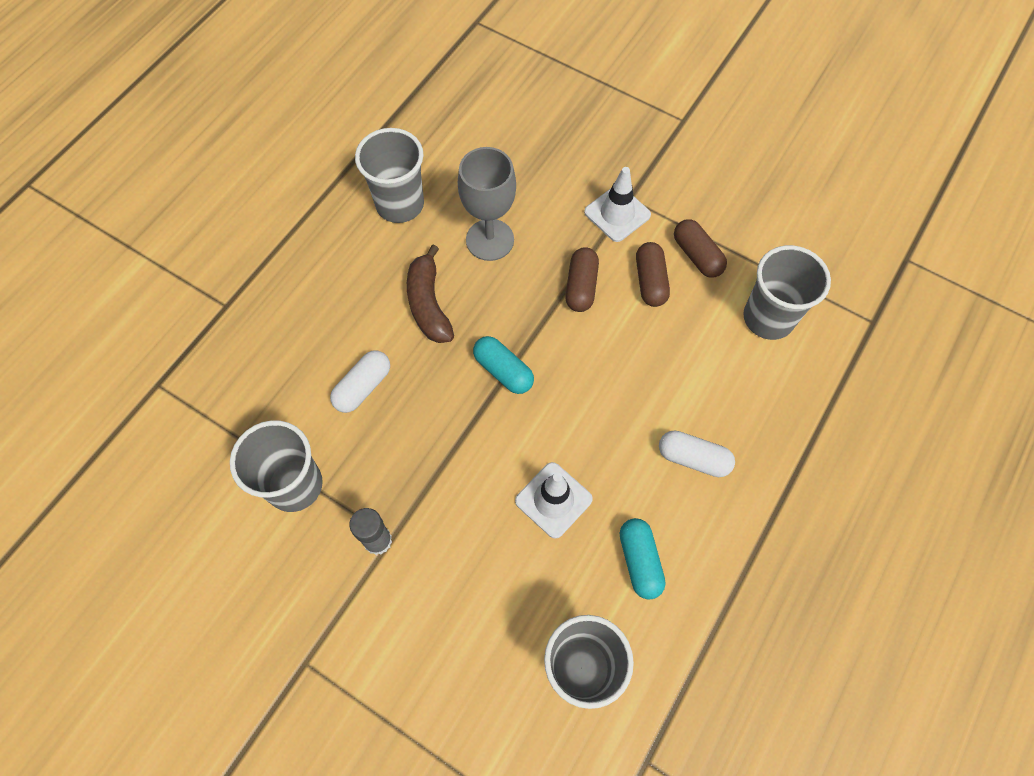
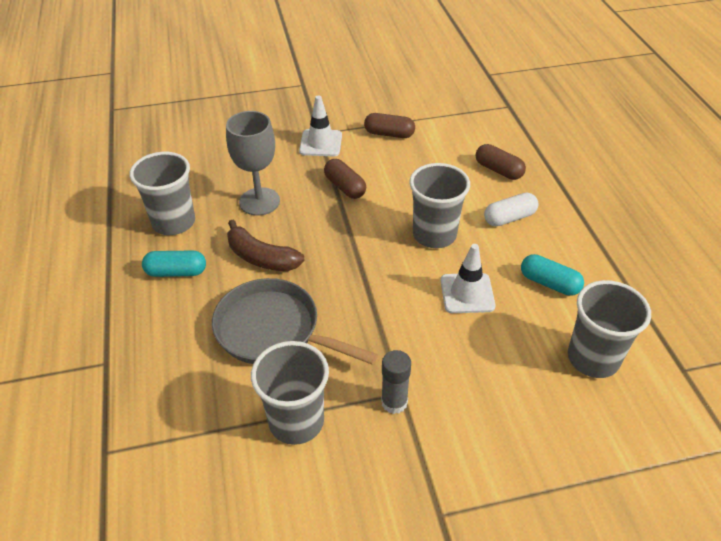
camera: 45 degrees left, 20 degrees down
(363, 387) = (273, 330): white capsule -> grey pan
(503, 371) = (353, 256): turquoise capsule -> turquoise capsule (176, 272)
(650, 281) = (380, 160): brown capsule -> brown capsule (498, 170)
(768, 318) = (460, 136): grey cup -> grey cup (434, 235)

